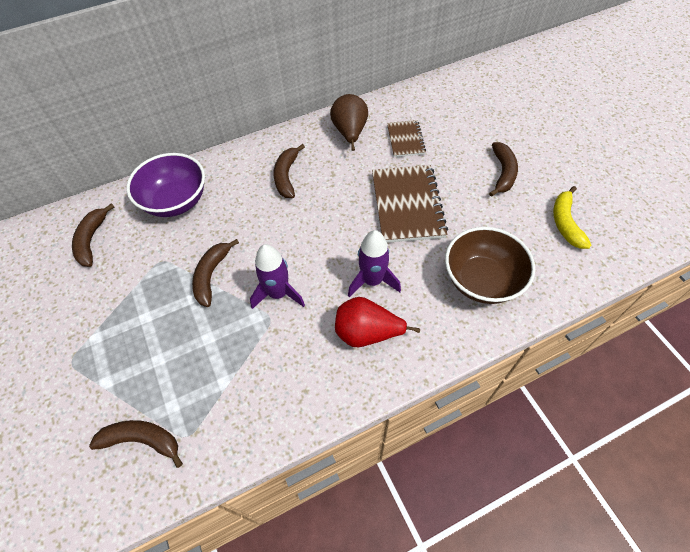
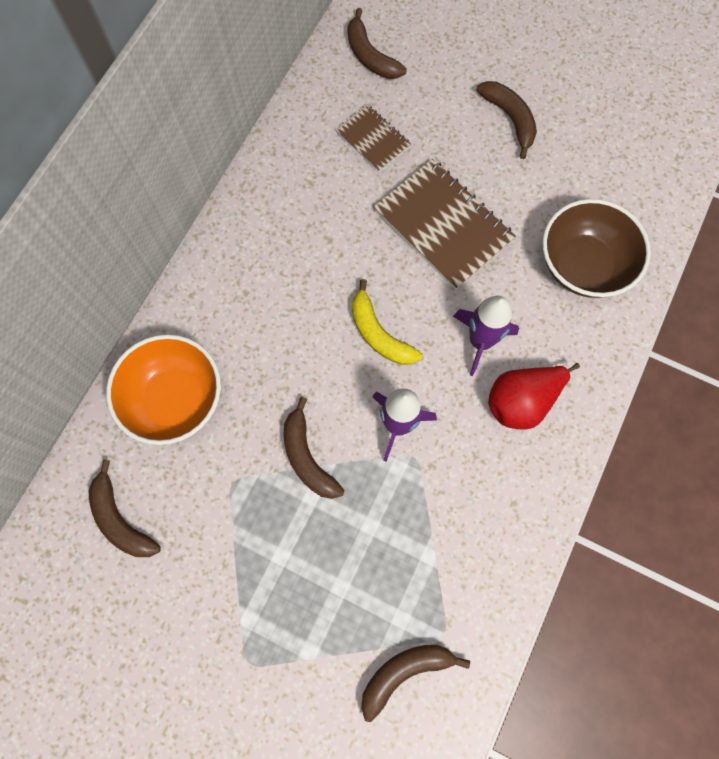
camera: 40 degrees left, 15 degrees up
(176, 201) = (175, 399): purple bowl -> orange bowl
(286, 176) = (278, 277): brown banana -> brown banana (370, 56)
(350, 132) = (300, 170): brown pear -> none
(565, 223) = (612, 143): yellow banana -> yellow banana (379, 334)

